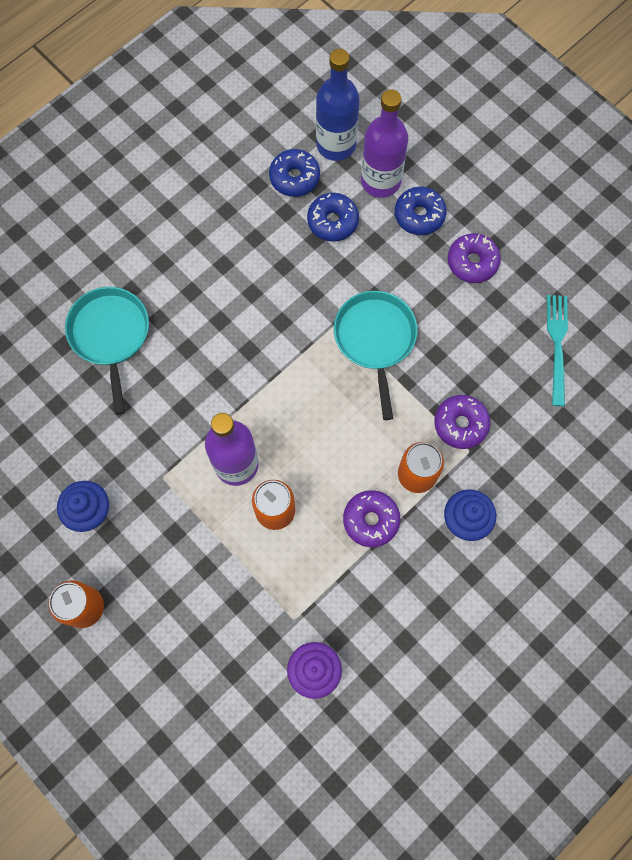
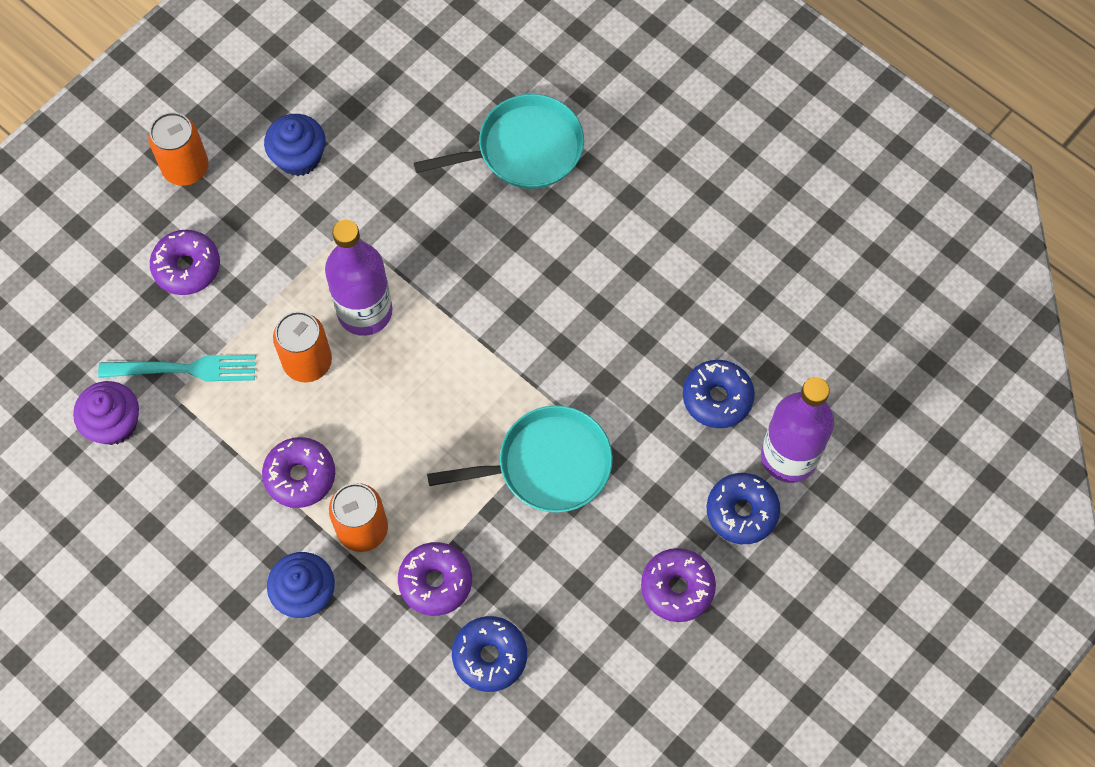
camera: 85 degrees right, 5 degrees down
(179, 607) = (187, 267): none -> purple donut
(294, 178) = (778, 343): blue donut -> blue donut (490, 656)
(336, 145) = (838, 393): blue bottle -> none
(557, 345) = (562, 710): turquoise fork -> turquoise fork (185, 369)

